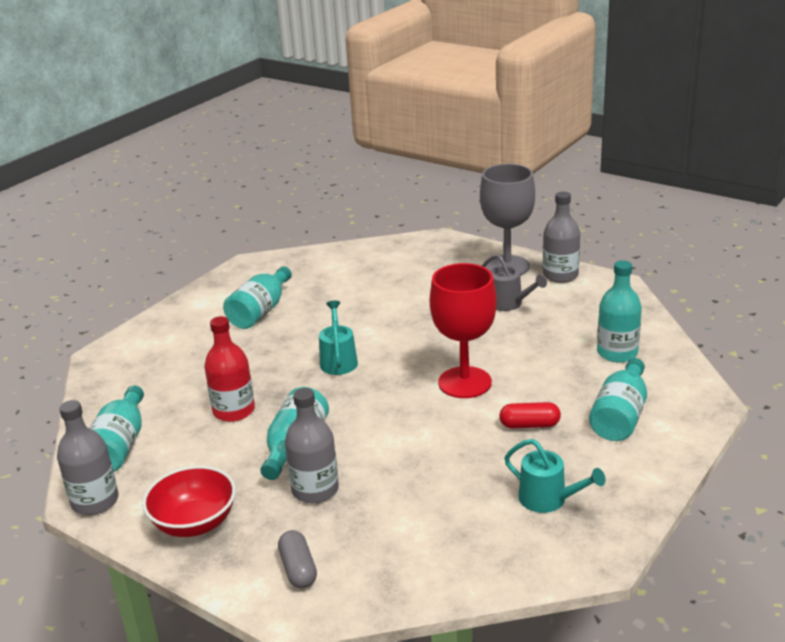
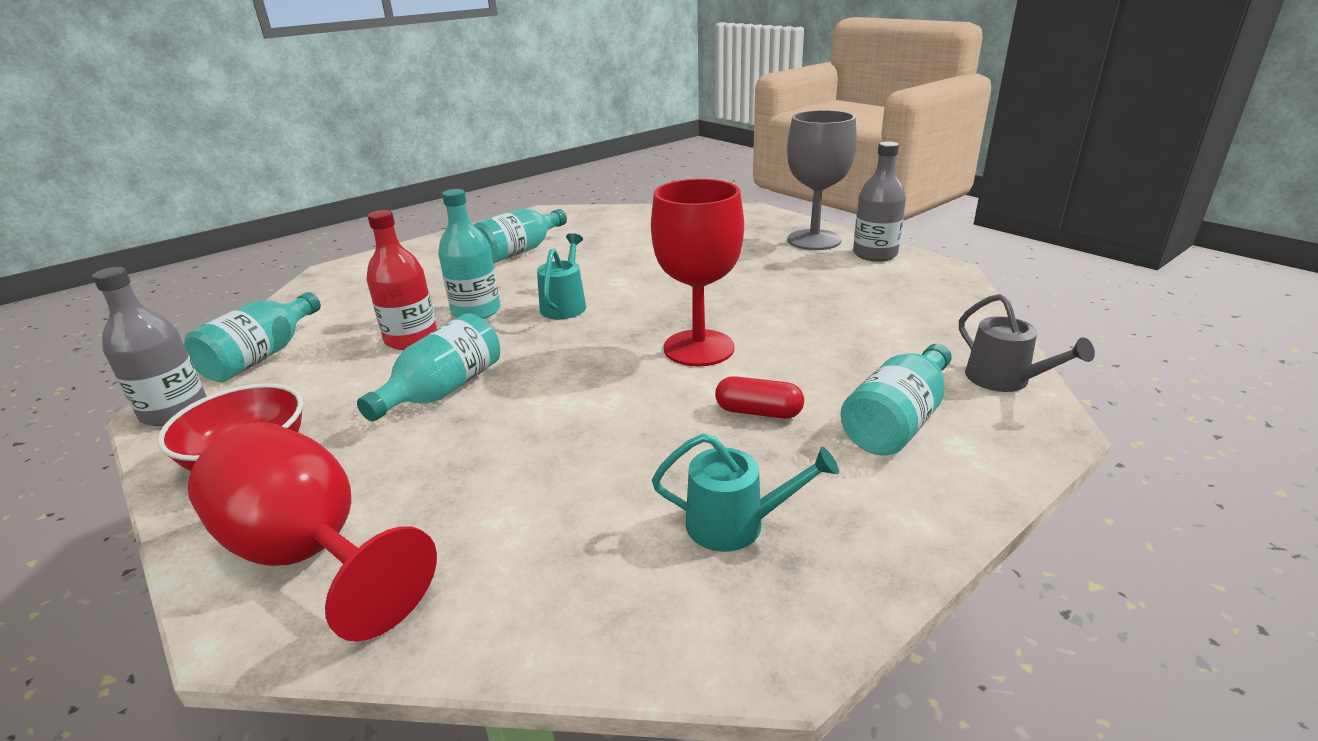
camera: 15 degrees right, 0 degrees up
(298, 569) = (311, 554): grey capsule -> red goblet
(315, 490) = (424, 445): grey bottle -> none
(508, 303) = (798, 274): grey watering can -> grey watering can (1004, 380)
(548, 499) = (735, 524): turquoise watering can -> turquoise watering can turned 45 degrees counterclockwise
(617, 353) = (919, 342): turquoise bottle -> turquoise bottle (476, 311)

